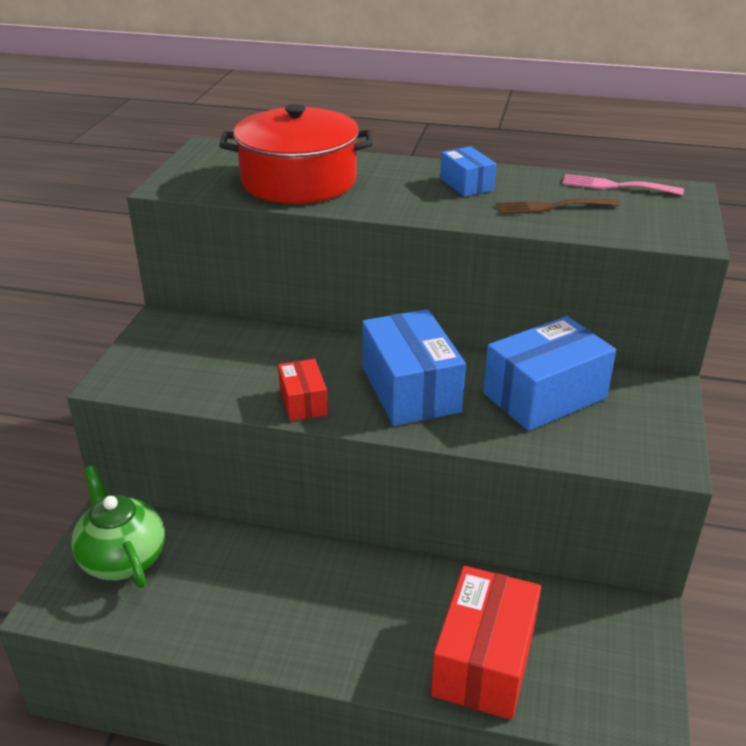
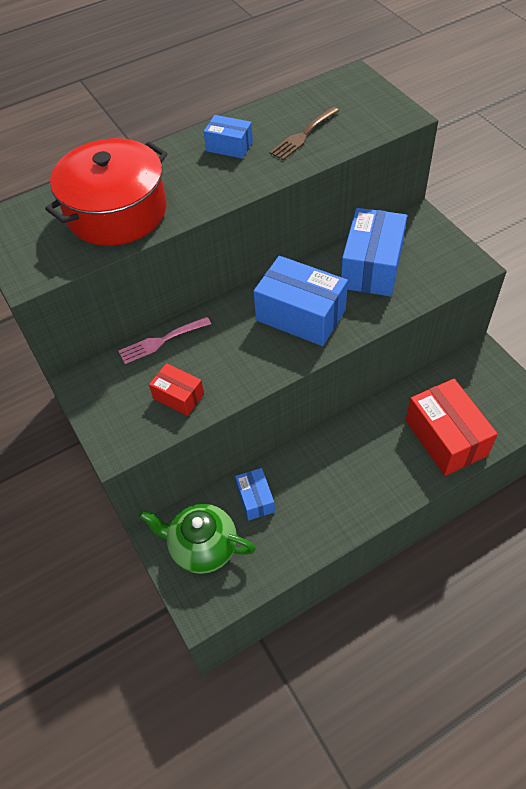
camera: 40 degrees left, 20 degrees up
(219, 558) = (255, 499): none -> blue box
(303, 402) = (254, 369): red box -> red box (178, 396)
(615, 186) = (315, 94): pink fork -> pink fork (161, 341)

